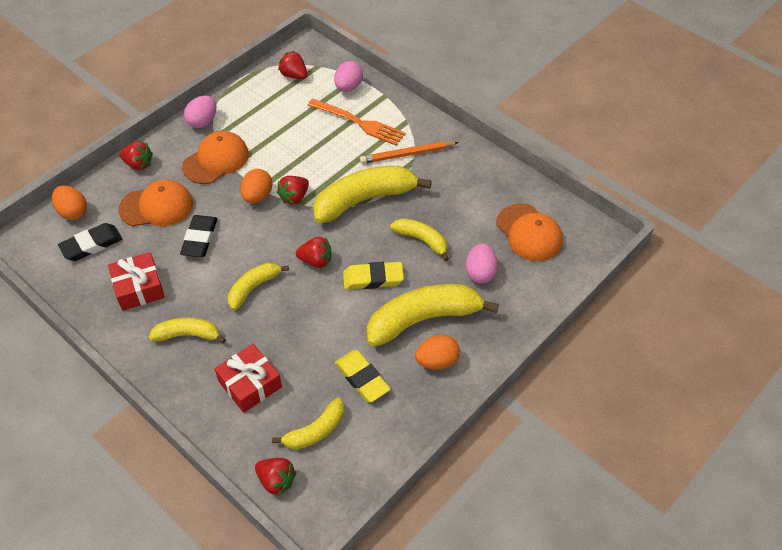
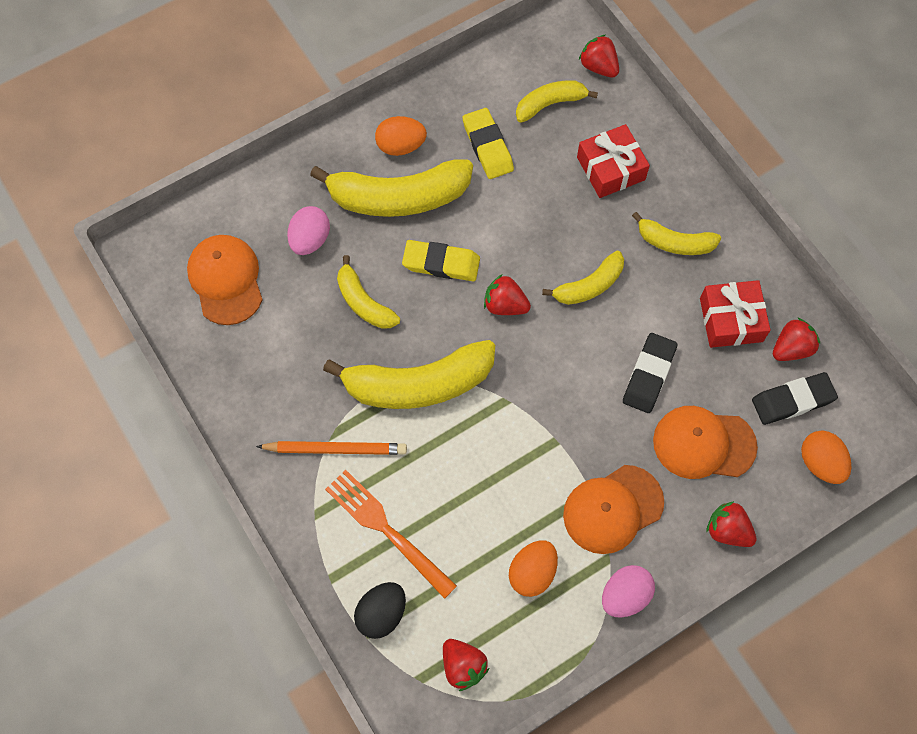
camera: 165 degrees left, 15 degrees up
(257, 196) = (562, 427): orange egg -> orange egg (532, 572)
(294, 197) = (512, 412): red strawberry -> red strawberry (791, 348)
(348, 87) = (381, 614): pink egg -> black egg

